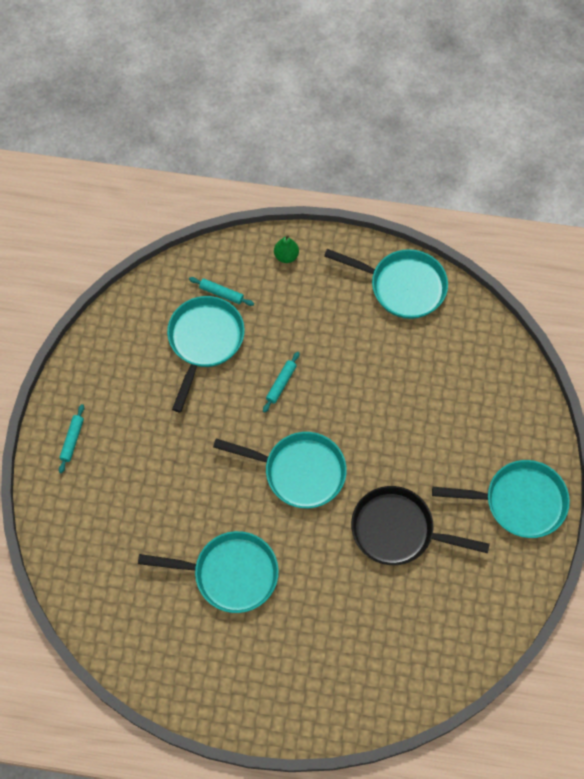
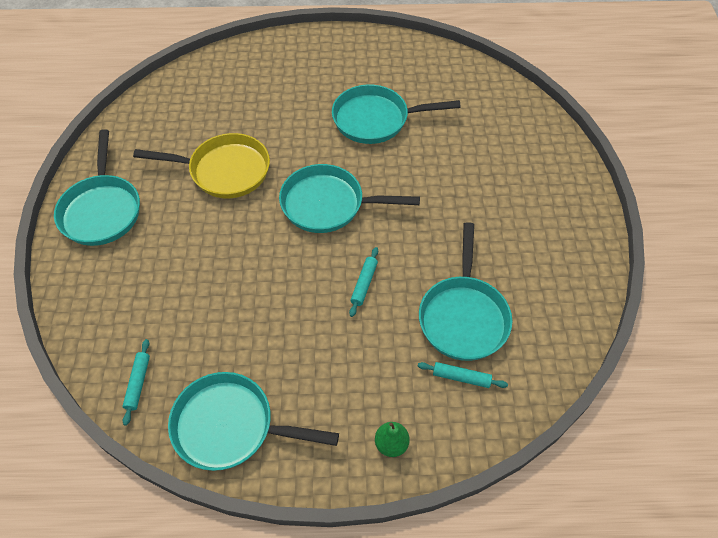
camera: 170 degrees right, 10 degrees down
(72, 440) = (564, 199): turquoise rolling pin -> turquoise rolling pin (138, 383)
(398, 530) = (224, 171): black pan -> yellow pan
(519, 502) = (102, 210): turquoise pan -> turquoise pan turned 90 degrees counterclockwise

